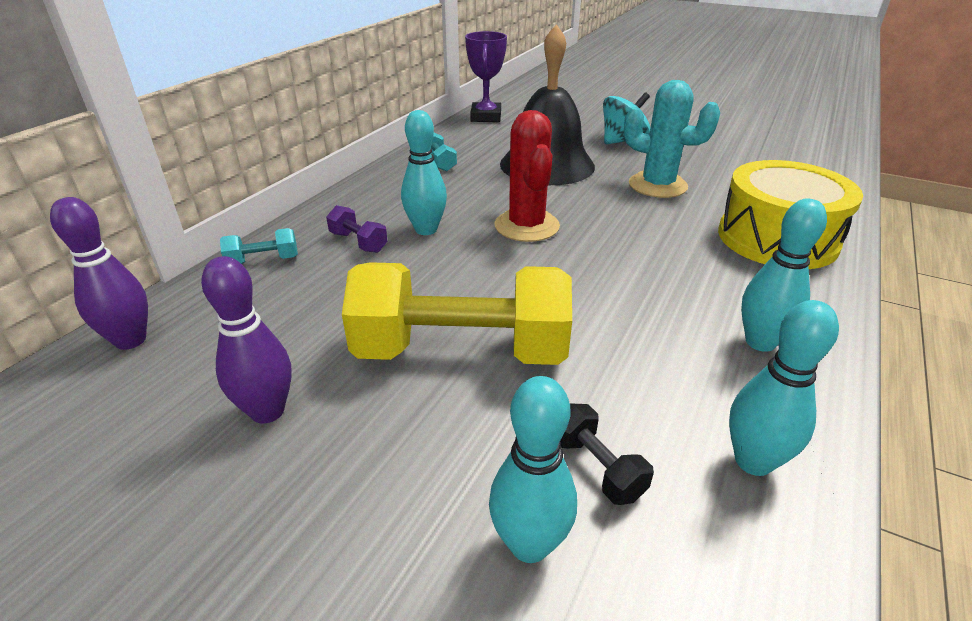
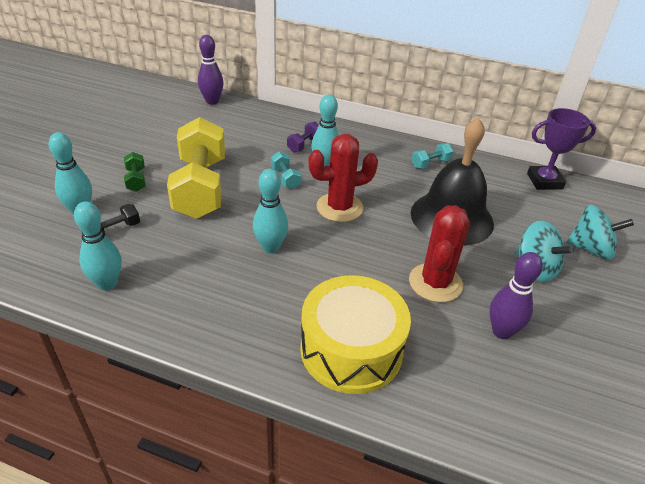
camera: 80 degrees right, 5 degrees up
(263, 261) = (279, 119): turquoise dumbbell -> turquoise dumbbell (285, 178)
(267, 411) = (164, 141): purple bowling pin -> purple bowling pin (501, 331)
(417, 448) = (136, 180): none -> green dumbbell
(591, 117) = (590, 249): none -> turquoise spinning top
(657, 185) = (435, 283): turquoise cactus -> red cactus
(760, 342) = (204, 307): turquoise bowling pin -> turquoise bowling pin (270, 247)

